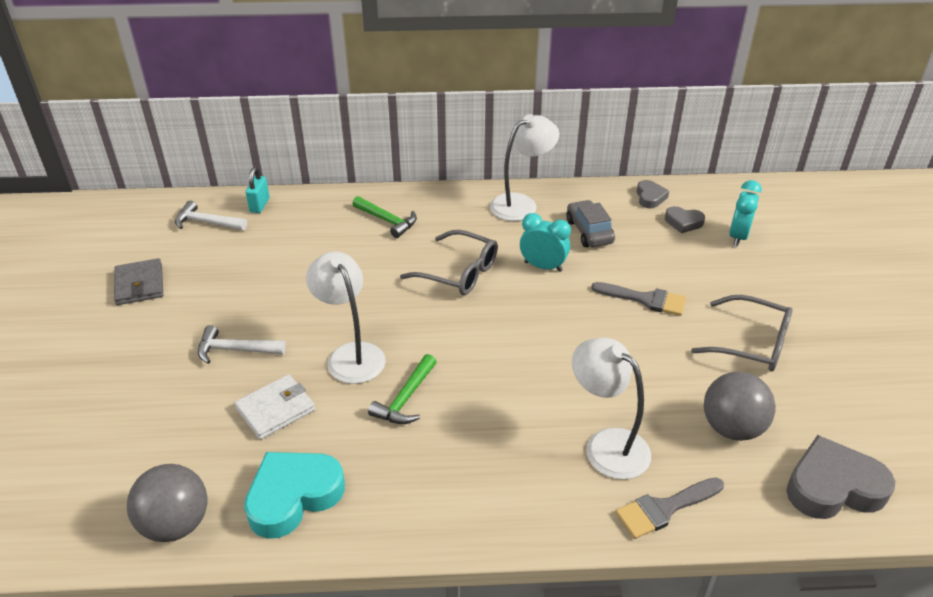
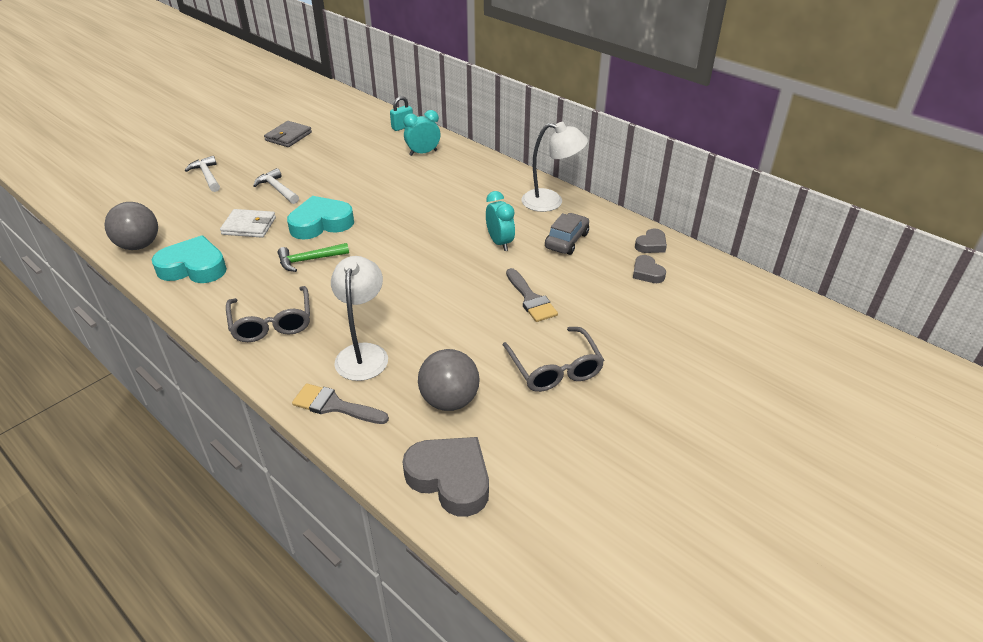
camera: 45 degrees right, 0 degrees up
(207, 222) = (363, 123): white hammer -> white hammer (207, 176)
(351, 354) = (321, 223): white lamp -> turquoise heart
(387, 221) = (454, 169): green hammer -> none
(458, 272) = (445, 217): grey glasses -> grey glasses (272, 322)
(738, 237) = (674, 305): turquoise clock -> turquoise clock (423, 153)

